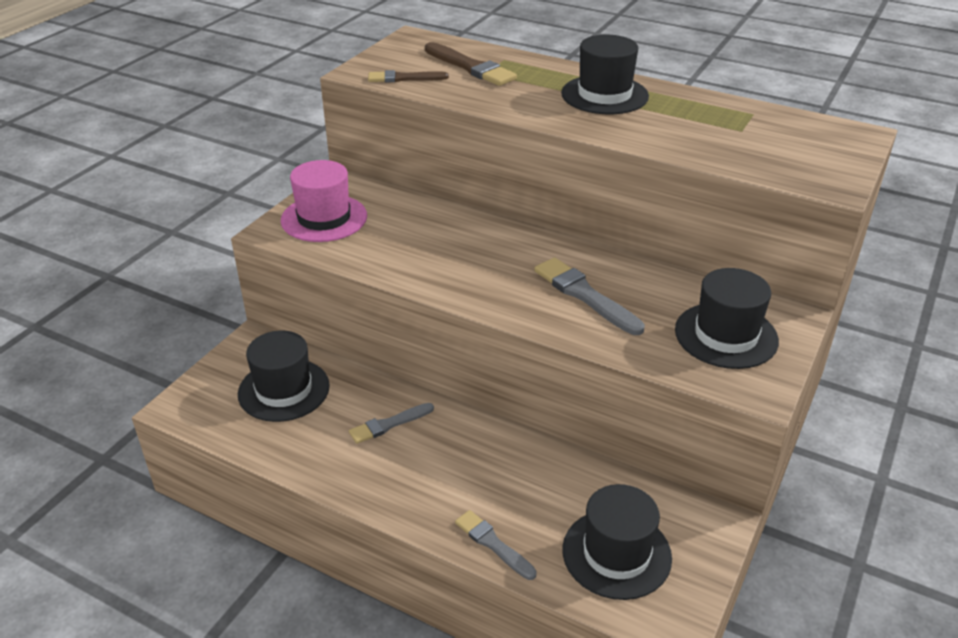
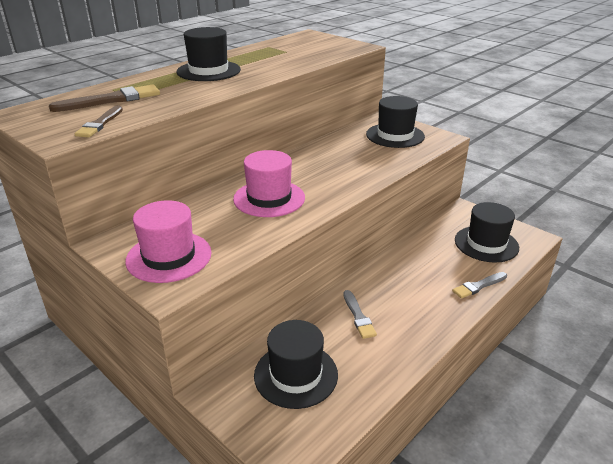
camera: 75 degrees left, 5 degrees down
(462, 253) = (269, 198): none -> pink hat
(585, 295) = (342, 165): grey brush -> none

